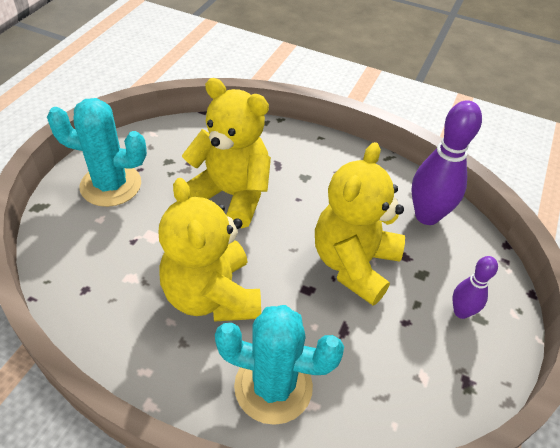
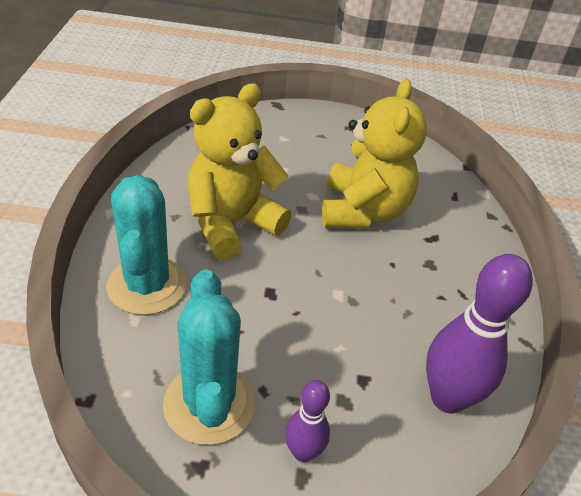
camera: 70 degrees right, 5 degrees down
(111, 185) = (324, 134): turquoise cactus -> turquoise cactus (209, 404)
(354, 264) = (324, 328): yellow teddy bear -> none

